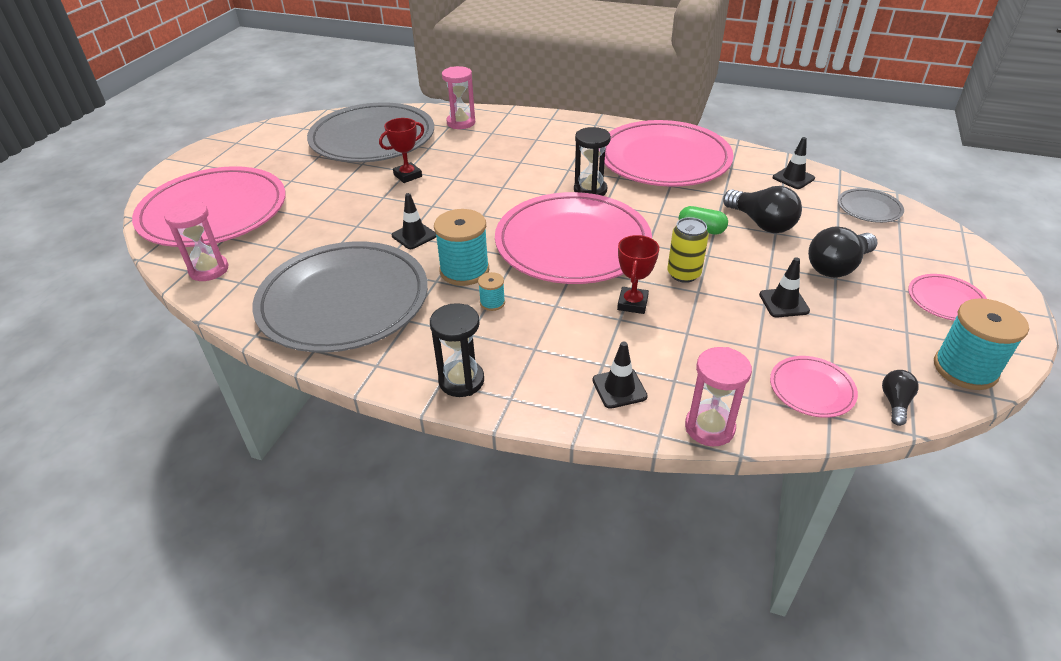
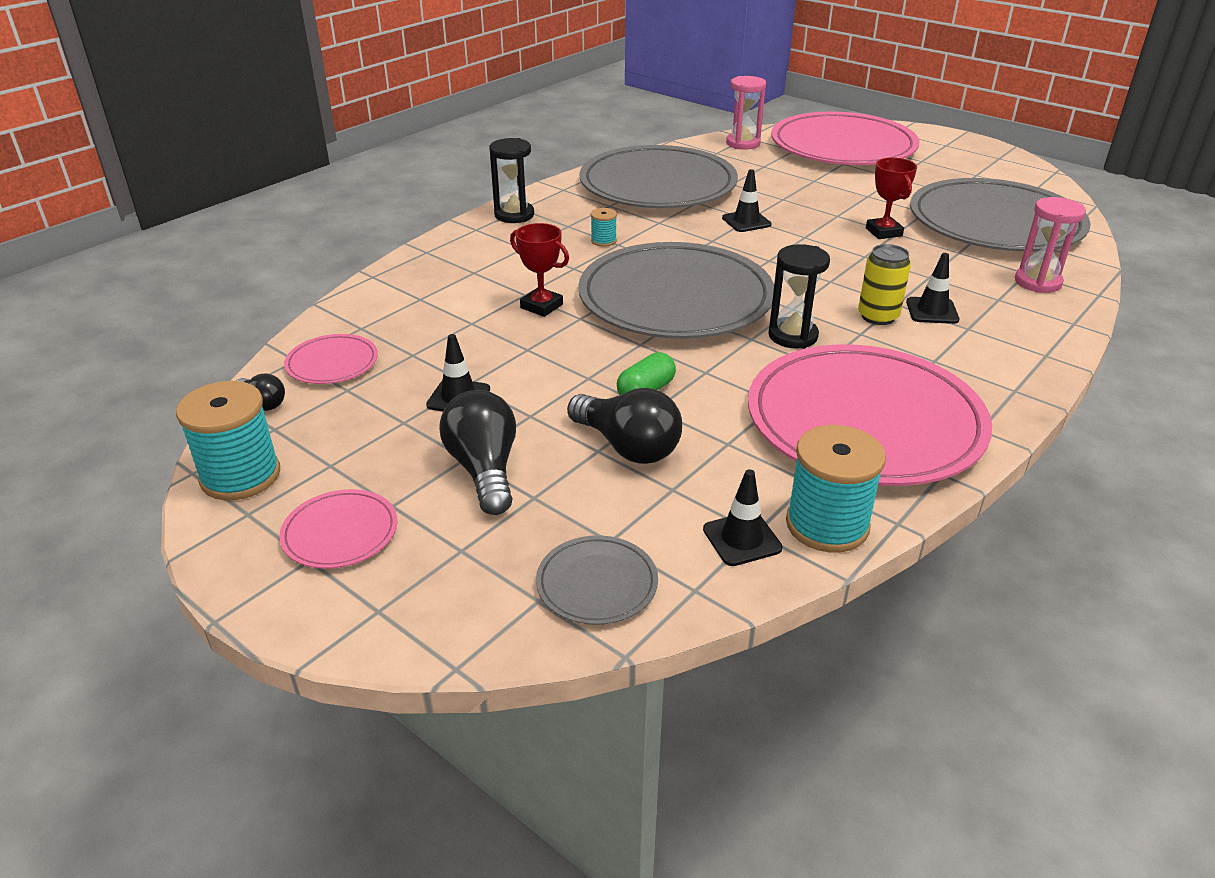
camera: 110 degrees right, 5 degrees down
(464, 270) = (665, 236): turquoise spool -> turquoise spool (827, 525)
(572, 243) = (675, 298): pink plate -> grey plate
(619, 388) = (438, 272): black traffic cone -> black traffic cone (932, 311)
(683, 274) = (565, 349): yellow can -> yellow can (878, 316)
(709, 427) = (354, 298): pink hourglass -> none
(761, 223) = (628, 447): black light bulb -> black light bulb turned 120 degrees counterclockwise

